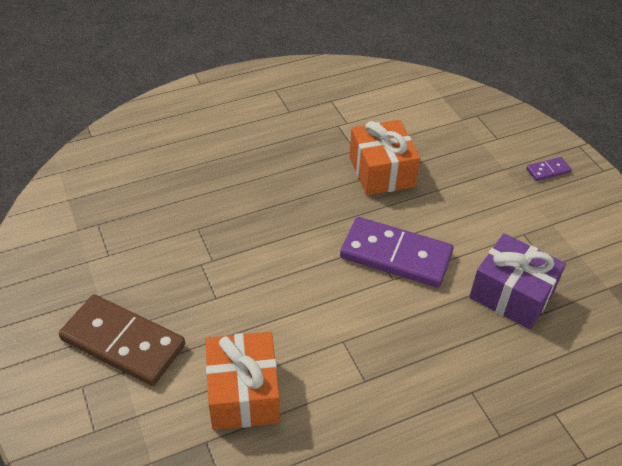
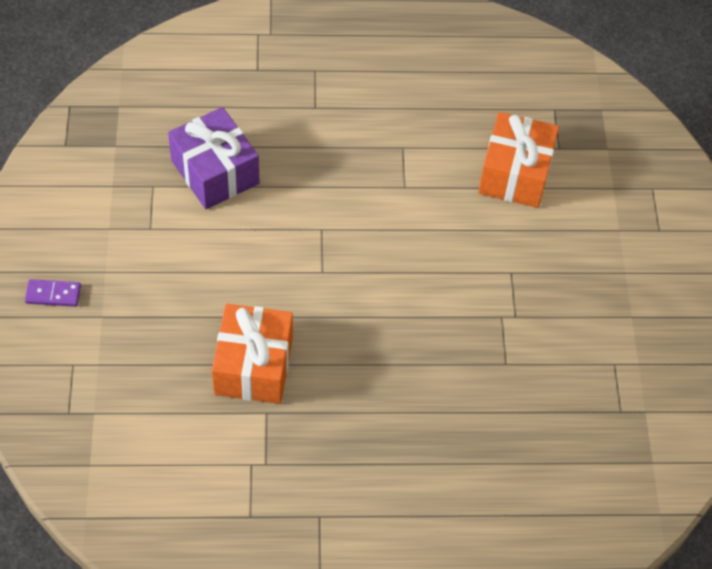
camera: 160 degrees left, 10 degrees up
(123, 342) = (614, 257): brown domino -> none
(395, 255) = (304, 252): purple domino -> none

